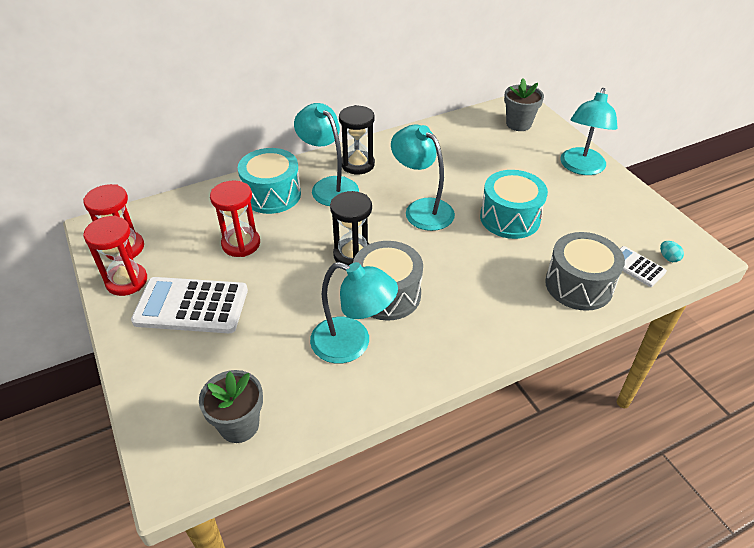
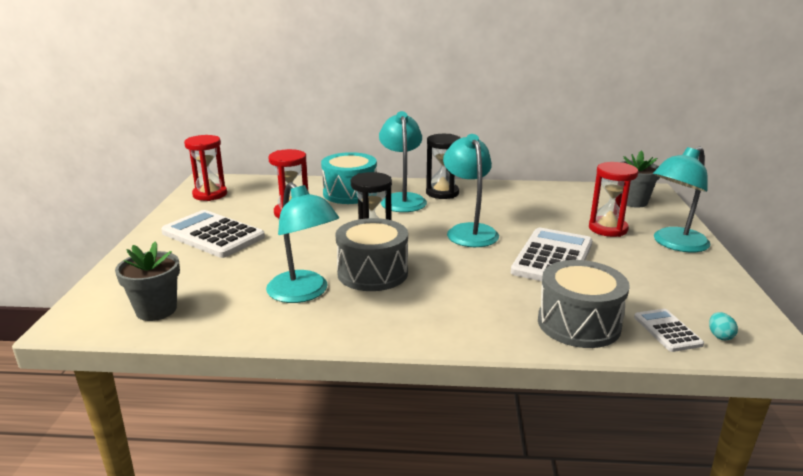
camera: 30 degrees right, 20 degrees down
(127, 281) = (189, 211): red hourglass -> red hourglass (608, 229)
(510, 218) = (552, 258): turquoise drum -> white calculator

